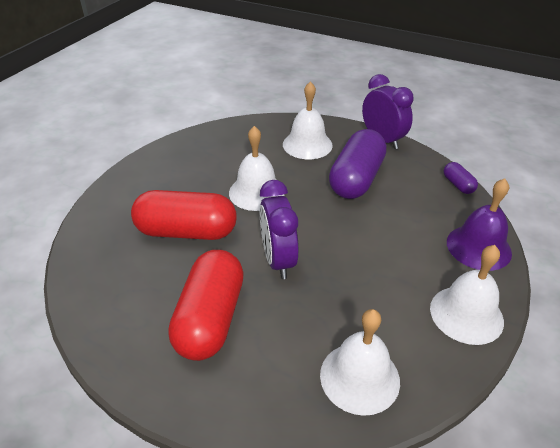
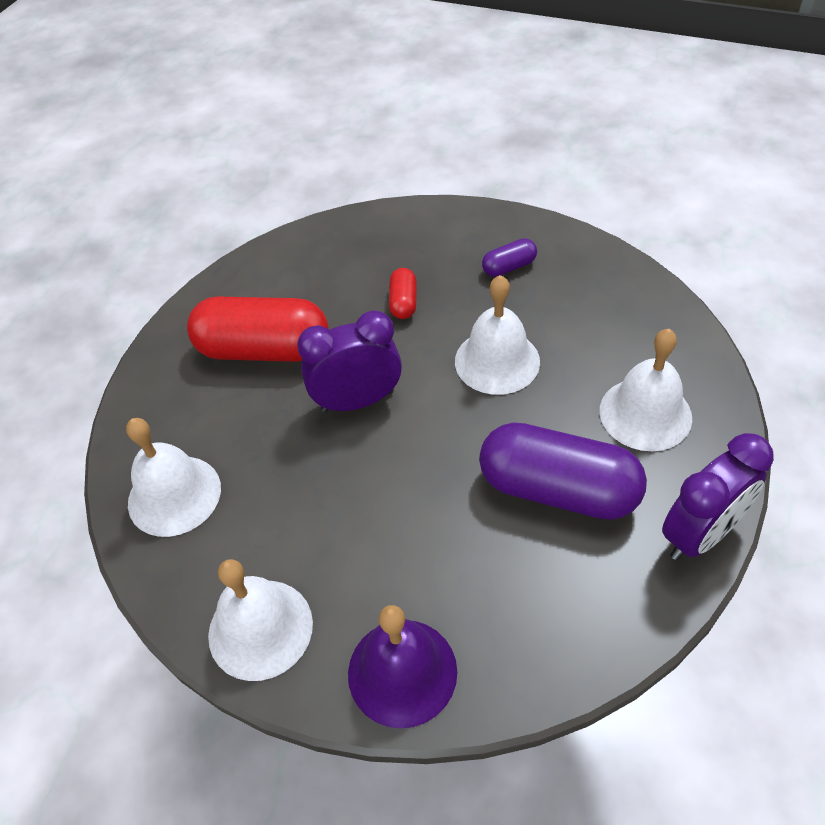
camera: 90 degrees right, 10 degrees up
(187, 232) = (403, 302): red capsule -> red capsule, size x0.45
(458, 185) = (577, 663): purple capsule -> purple capsule (509, 267)

